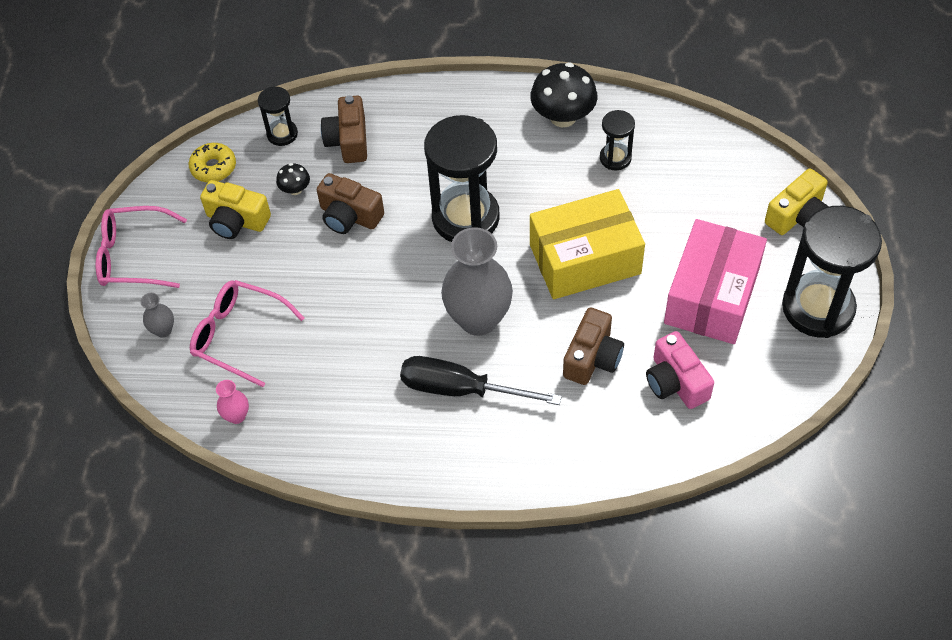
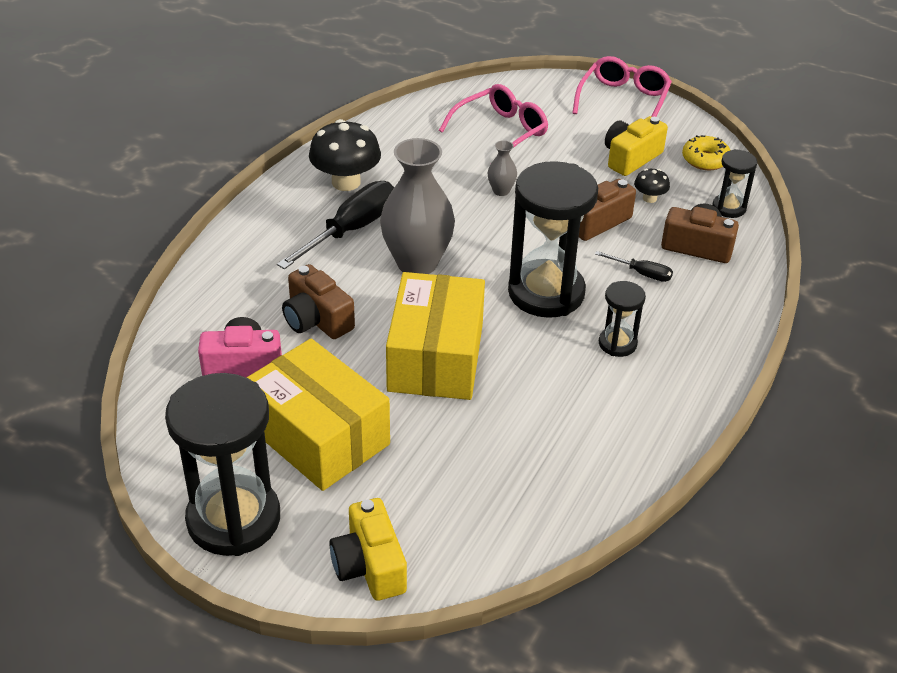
camera: 110 degrees right, 15 degrees down
(163, 330) = (534, 99): grey vase -> grey vase (501, 191)
(237, 416) = (422, 115): pink vase -> none
(405, 165) = (642, 273): none -> black screwdriver
(563, 117) = (650, 414): black mushroom -> black mushroom (346, 182)
(615, 158) = (560, 434): black hourglass -> black hourglass (617, 343)
(711, 296) = (318, 435): pink box -> yellow box

